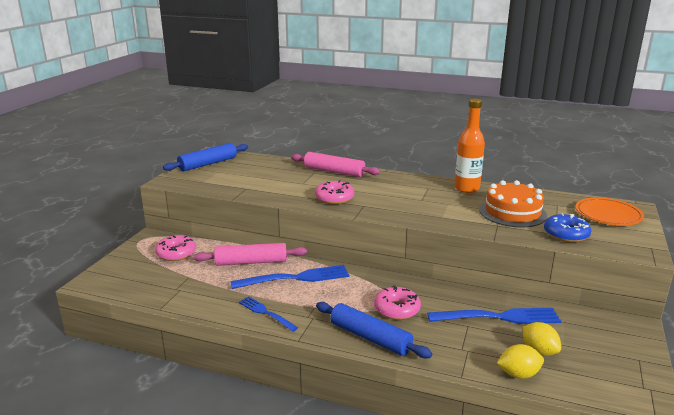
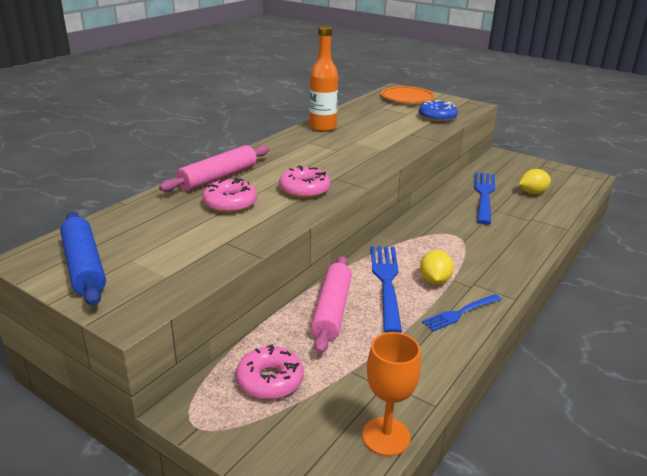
camera: 75 degrees left, 5 degrees up
(132, 294) = (386, 436): none -> orange goblet
(370, 337) = (512, 257): blue rolling pin -> none
(397, 309) = (464, 235): pink donut -> pink donut (230, 203)
(512, 212) = (387, 123): orange cake -> none
(518, 374) = (562, 207): yellow lemon -> yellow lemon (434, 281)

